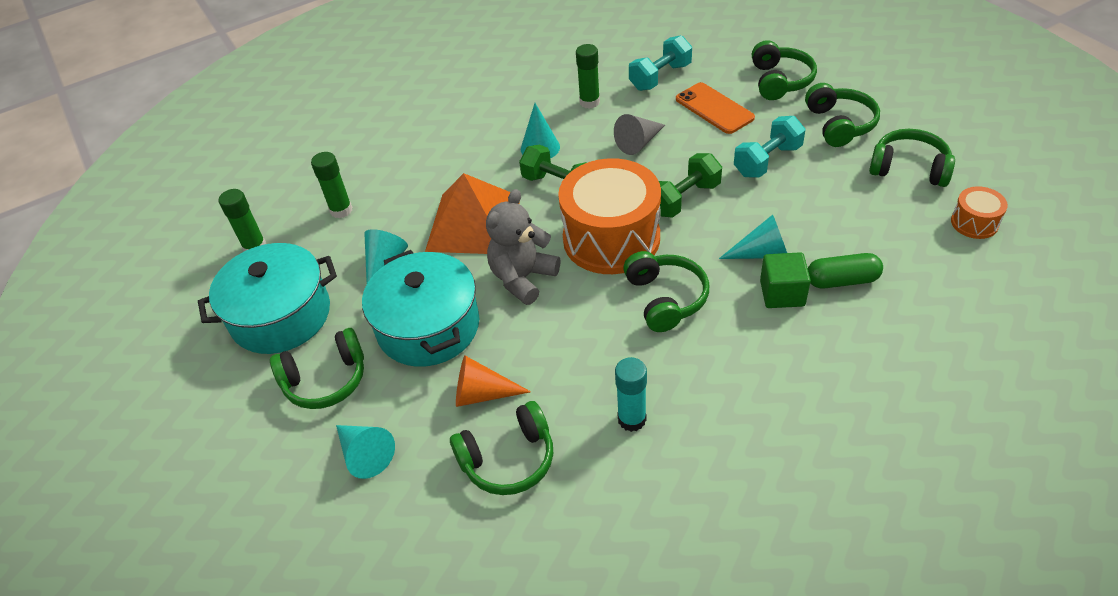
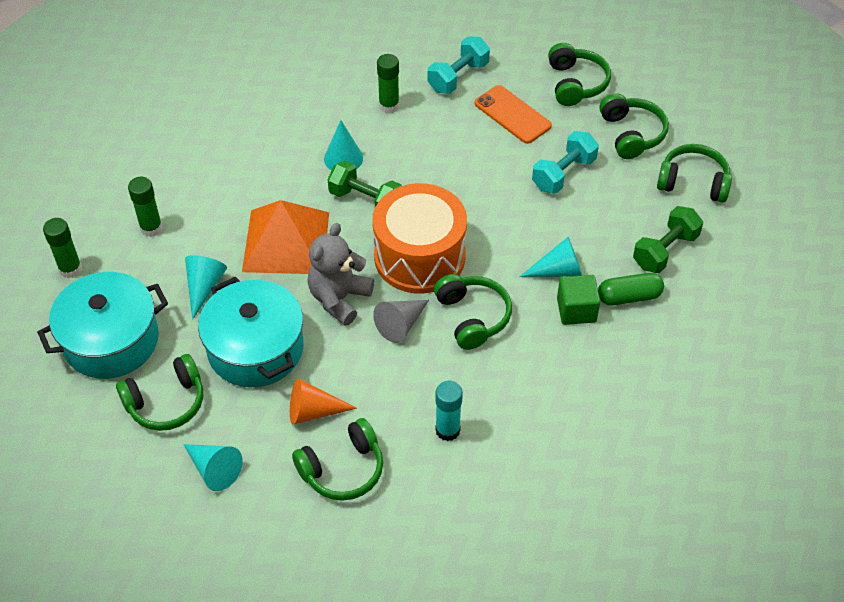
camera: 10 degrees left, 5 degrees up
(638, 142) = (440, 153): grey cone -> grey cone (400, 324)
(684, 199) = (486, 215): green dumbbell -> green dumbbell (665, 251)
(974, 223) = (747, 238): orange drum -> none

